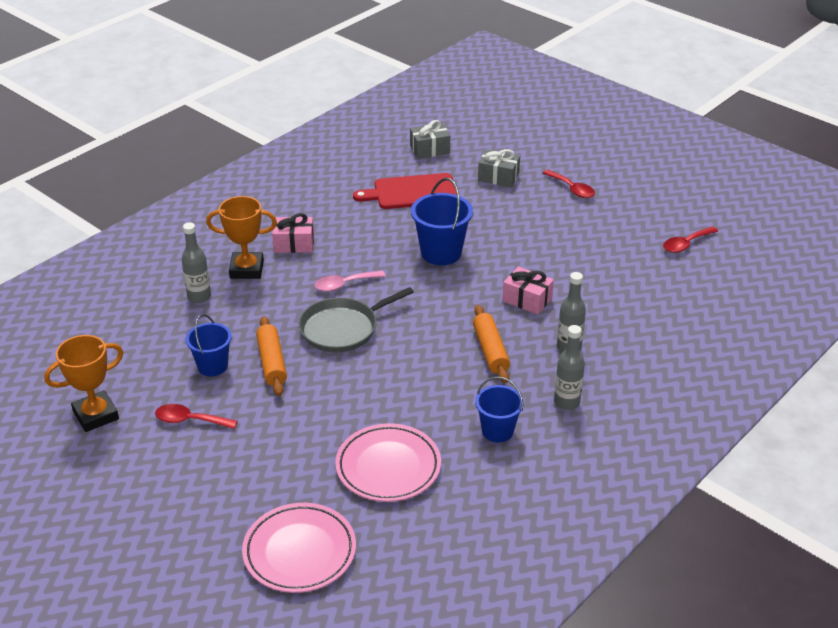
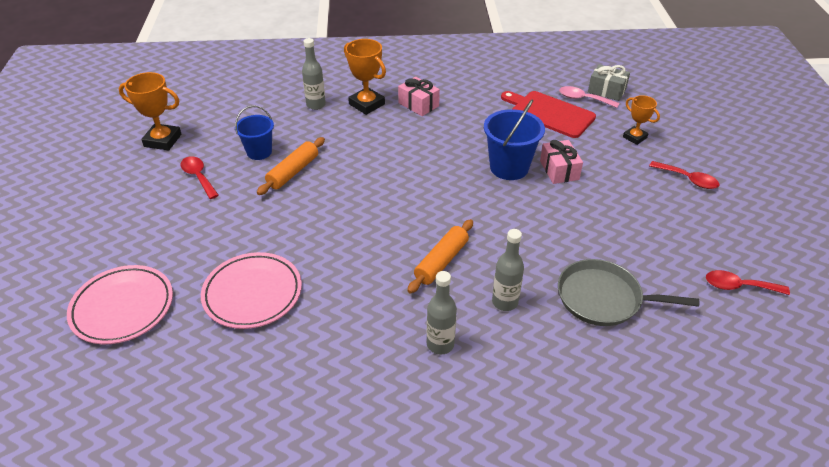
camera: 45 degrees right, 5 degrees up
(342, 328) = (366, 178): grey pan -> grey pan (603, 298)
(344, 284) = (410, 149): pink spoon -> pink spoon (583, 99)
(497, 431) = (358, 326): blue bucket -> none
(498, 177) = (634, 137): grey gift -> orange trophy
(527, 300) = (525, 242): pink gift -> pink gift (559, 170)
(572, 189) = (688, 179): red spoon -> red spoon turned 60 degrees counterclockwise

